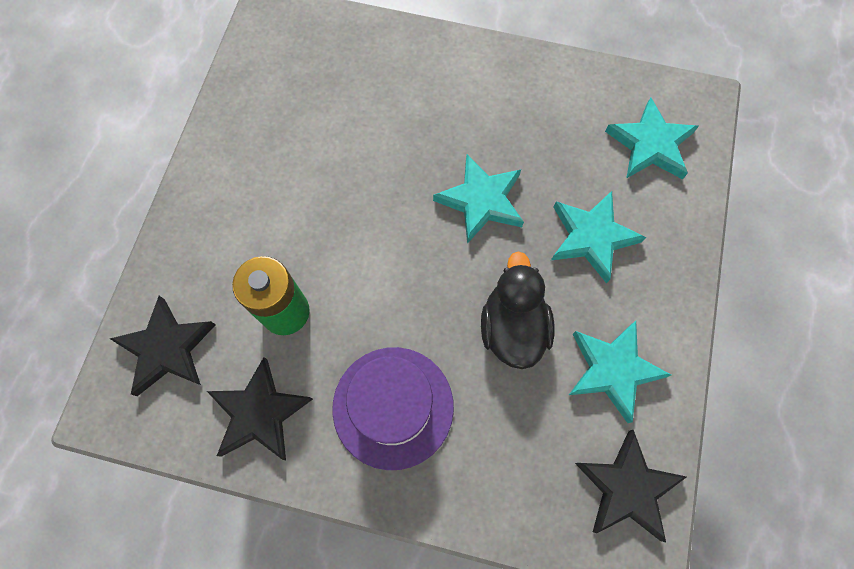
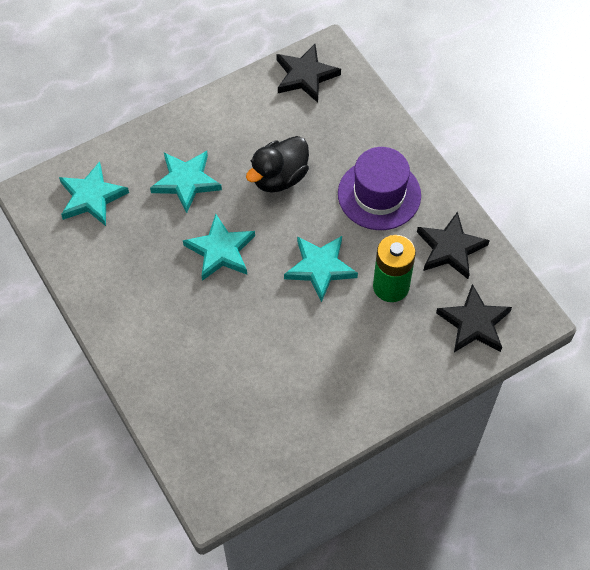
camera: 135 degrees left, 10 degrees down
(613, 370) = (253, 120): turquoise star -> turquoise star (320, 268)

